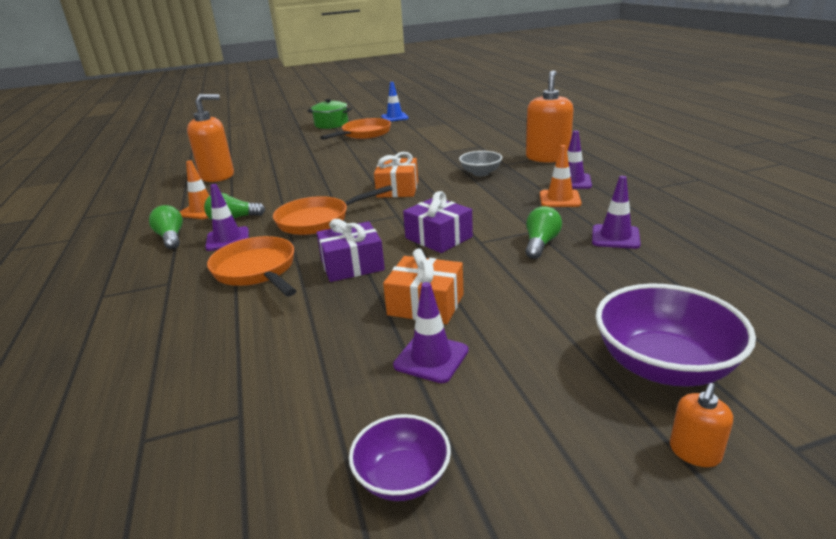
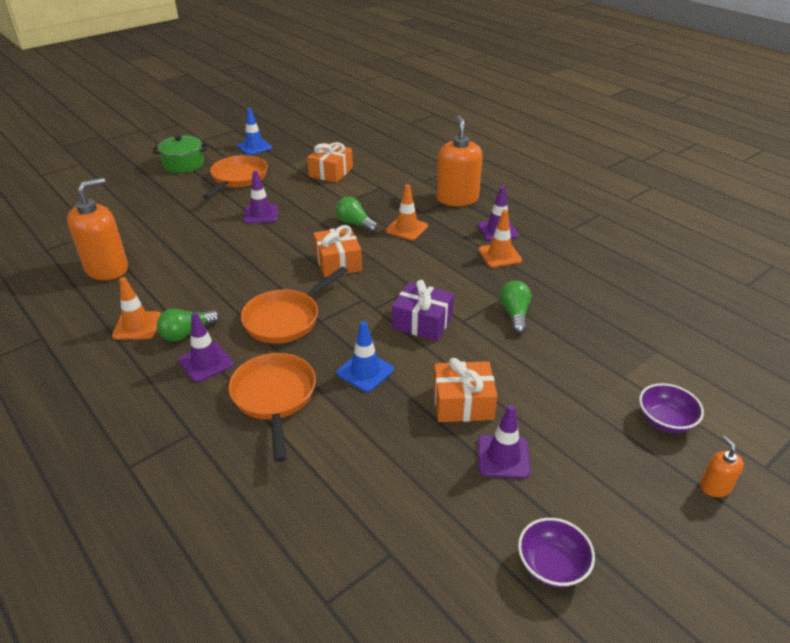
camera: 25 degrees left, 10 degrees up
(171, 238) = (135, 372): green light bulb -> green light bulb (355, 224)
(256, 270) = (274, 397): orange pan -> orange pan turned 45 degrees clockwise
(352, 265) = (365, 371): purple gift -> blue traffic cone
(444, 134) = (331, 172): none -> orange gift
(480, 173) = (406, 228): grey bowl -> orange traffic cone
(615, 237) = (569, 296): purple traffic cone -> purple traffic cone (261, 214)
(663, 365) = (665, 421): purple bowl -> purple bowl, size x0.58
(694, 452) = (715, 487): orange soap dispenser -> orange soap dispenser turned 150 degrees clockwise

